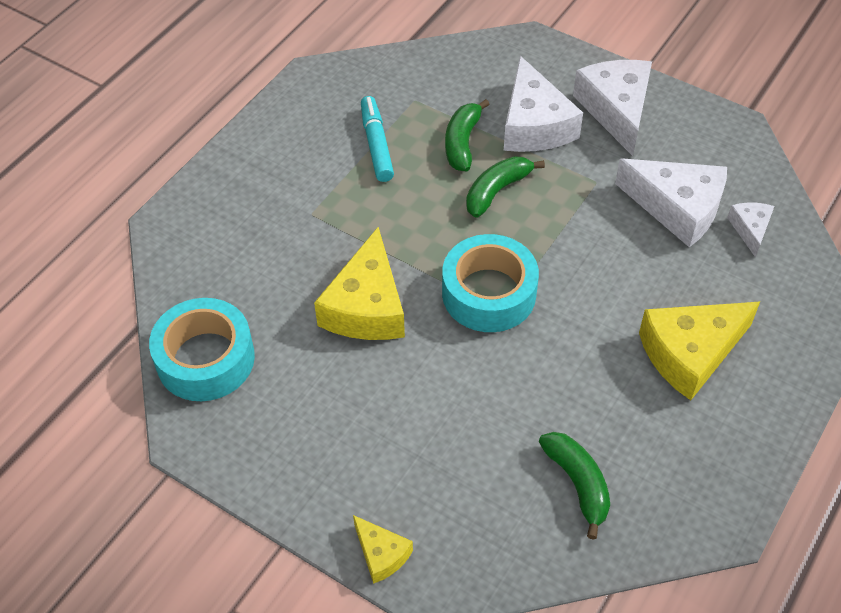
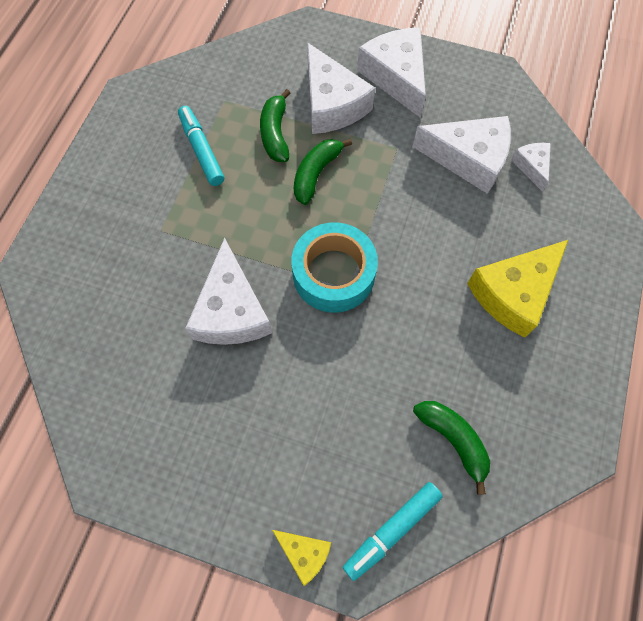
camera: 15 degrees left, 15 degrees up
(205, 359) = (100, 397): turquoise tape -> none
(366, 306) = (231, 311): yellow cheese -> white cheese
(483, 555) = (392, 530): none -> turquoise marker

